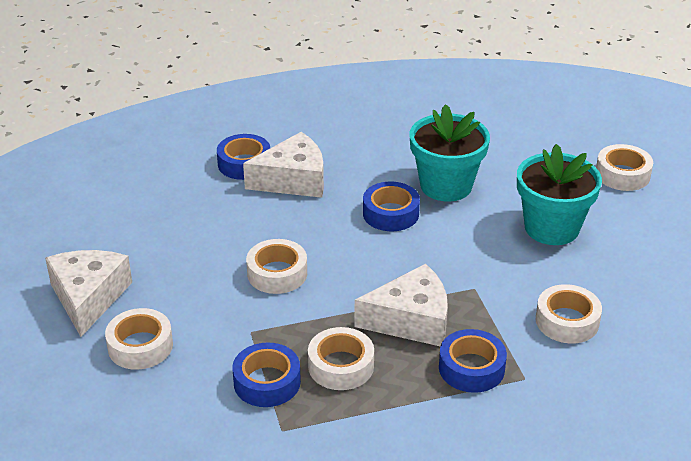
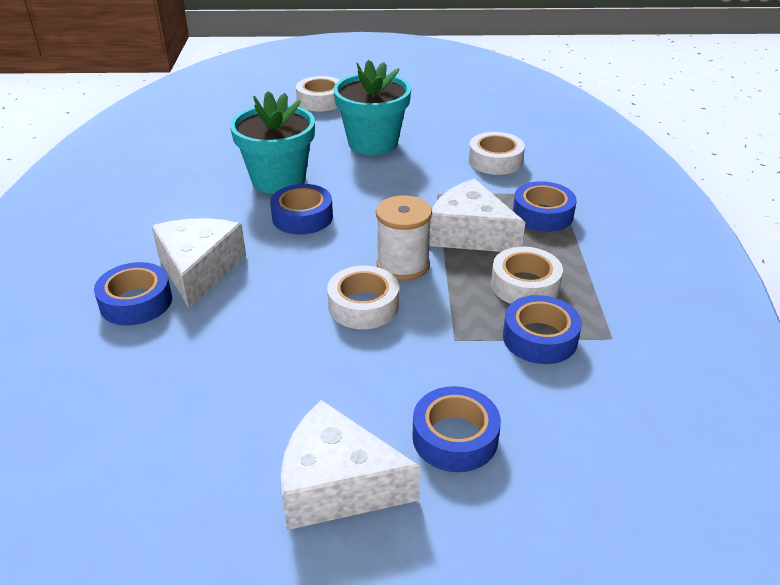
camera: 75 degrees left, 0 degrees up
(140, 346) = (455, 437): white tape -> blue tape
(342, 285) = (403, 265): none -> white spool
(411, 320) = (470, 233): white cheese -> white cheese turned 60 degrees counterclockwise

